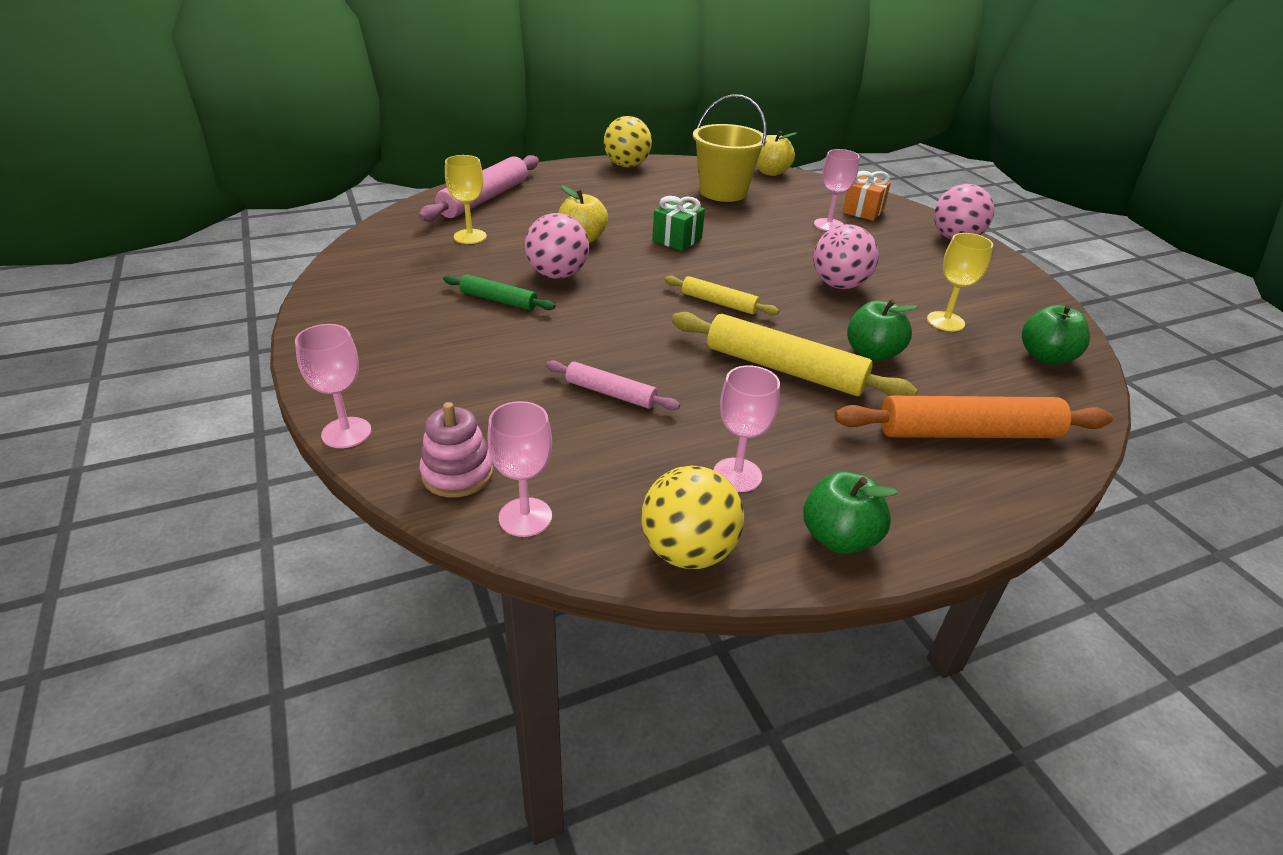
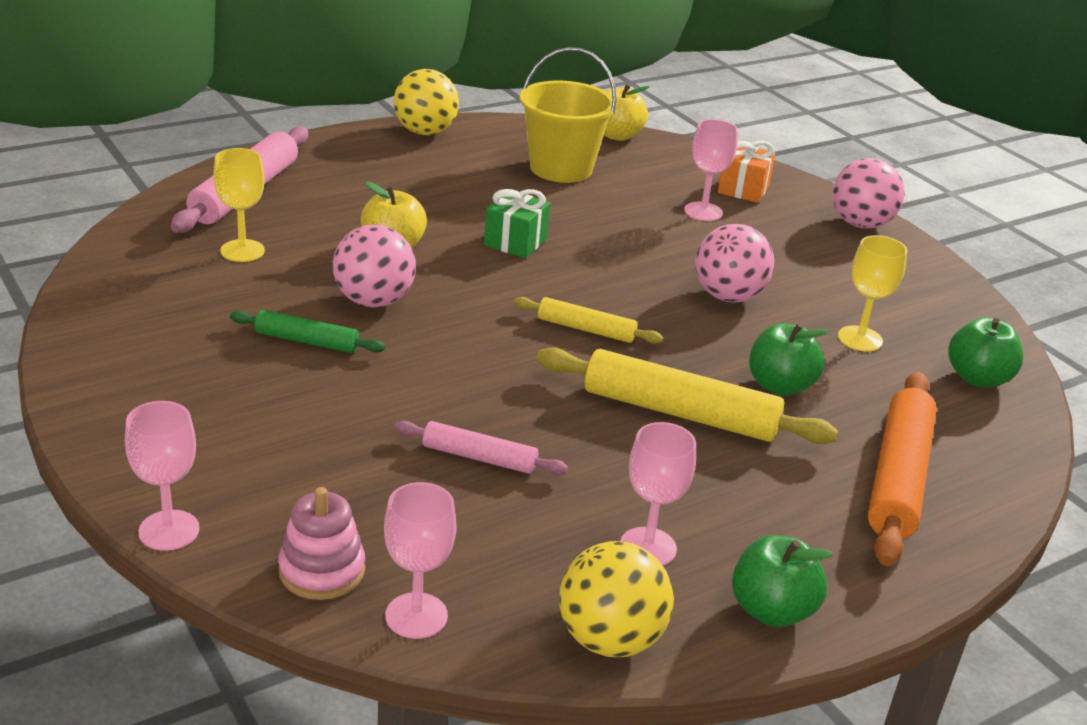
camera: 10 degrees left, 5 degrees down
(967, 433) = (898, 478): orange rolling pin -> orange rolling pin turned 60 degrees counterclockwise

